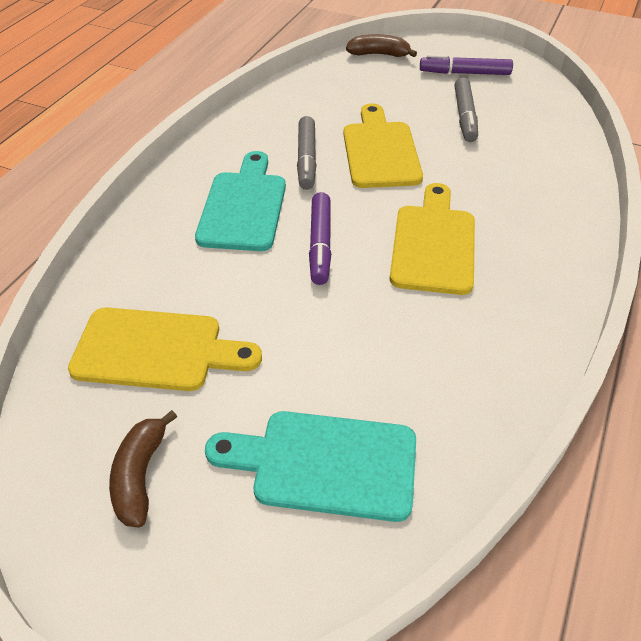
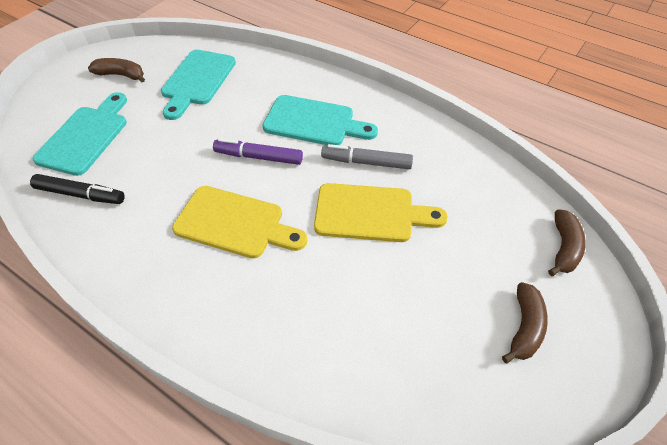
camera: 100 degrees right, 5 degrees up
(156, 350) = (197, 81): yellow cutting board -> turquoise cutting board
(449, 416) = (80, 195): none -> black marker
(464, 73) = (524, 327): purple marker -> brown banana
(464, 116) = (424, 299): grey marker -> none

